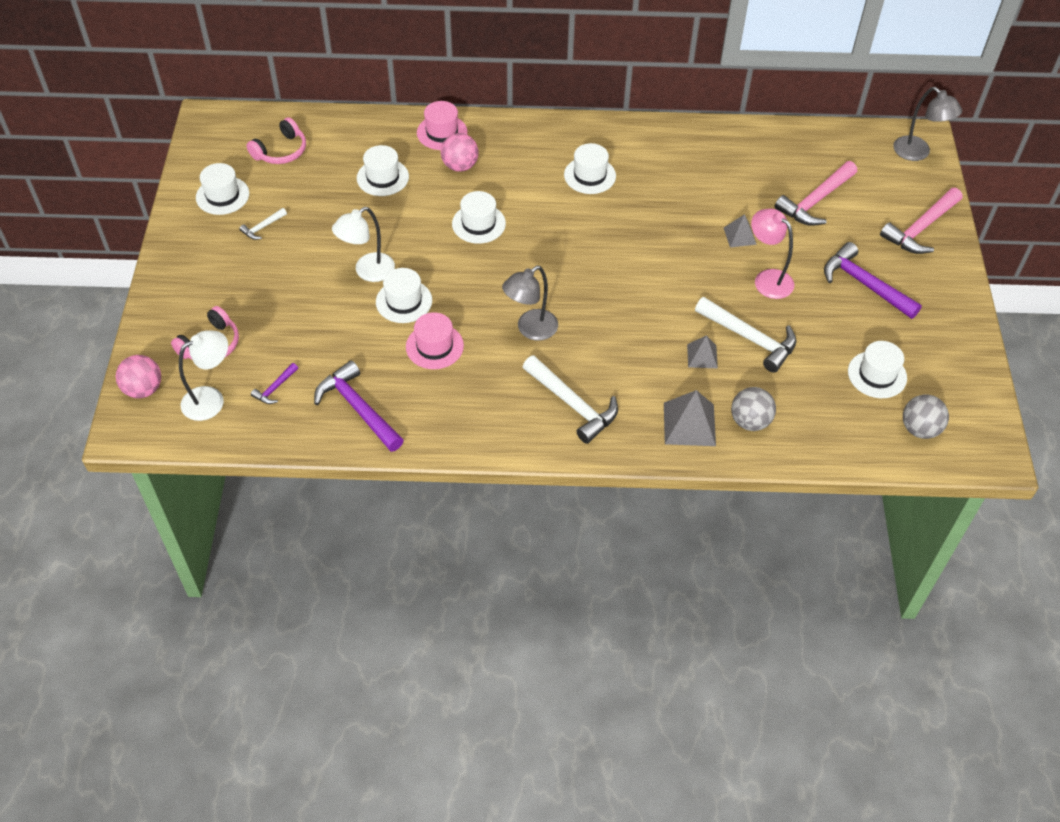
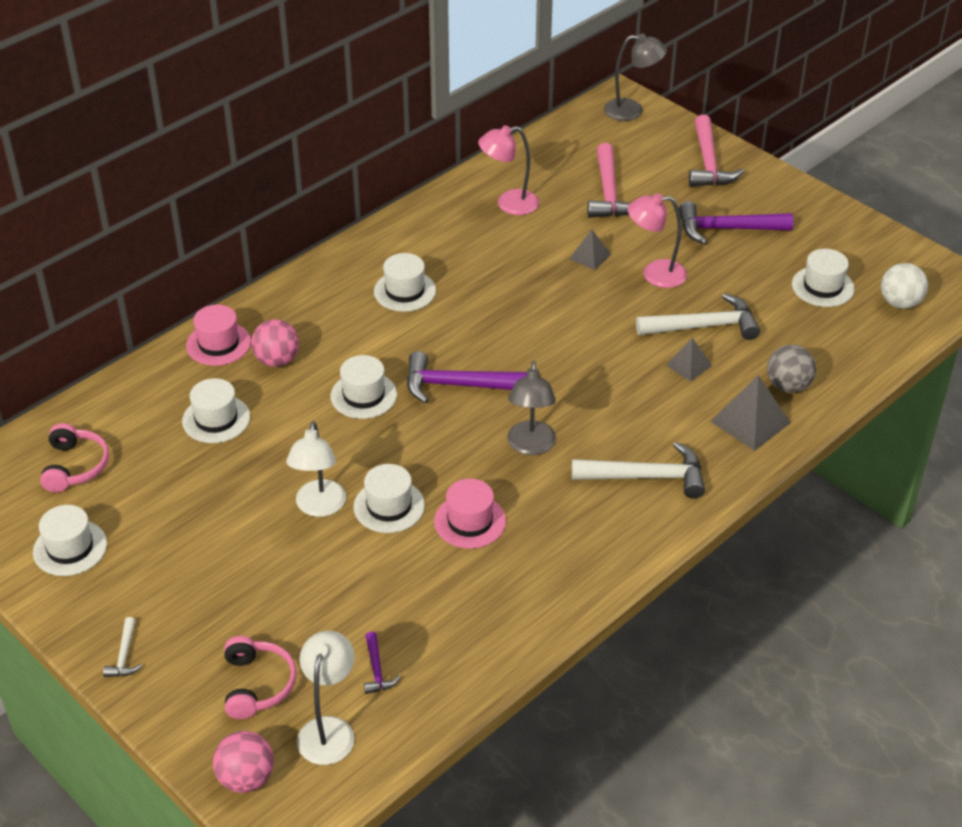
camera: 45 degrees left, 10 degrees down
(262, 227) = (157, 545): white hammer -> white hammer (124, 655)
(358, 408) = (477, 624): purple hammer -> purple hammer (457, 385)
(735, 163) = (509, 204): none -> pink lamp
(919, 429) = (900, 303): grey ball -> white ball

